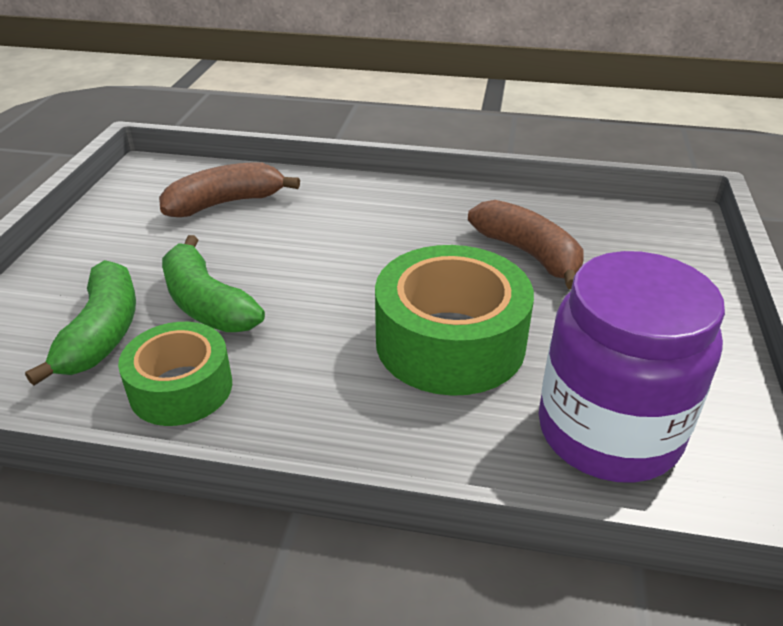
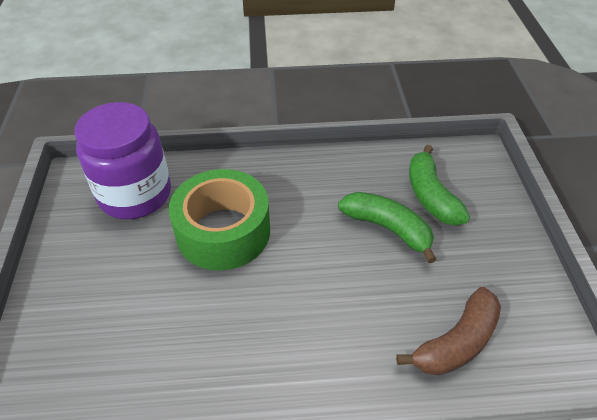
camera: 165 degrees right, 10 degrees up
(181, 388) = (360, 174): green tape -> none
(528, 254) = (170, 332): brown banana -> none

